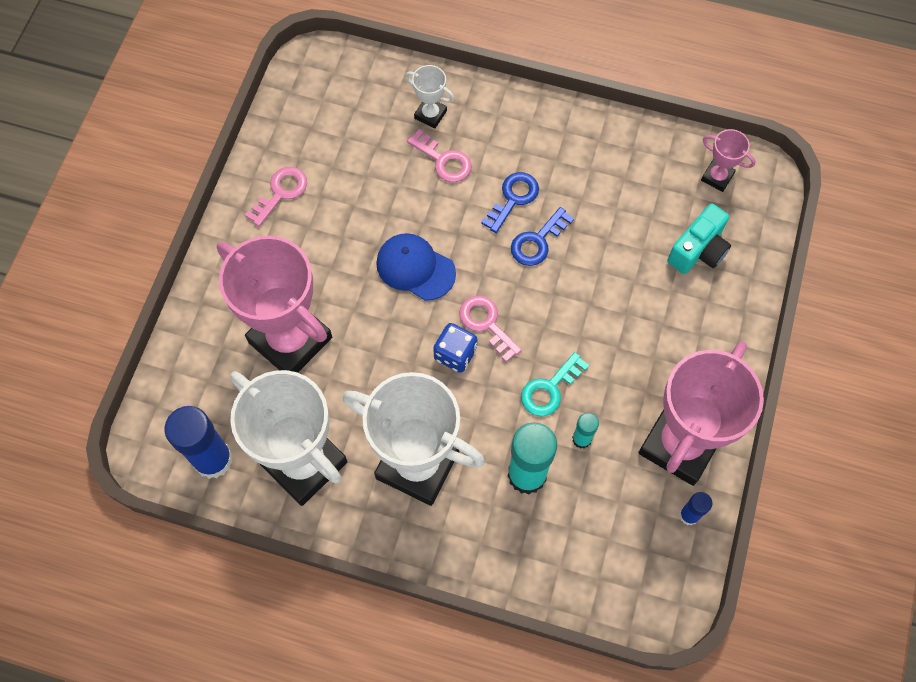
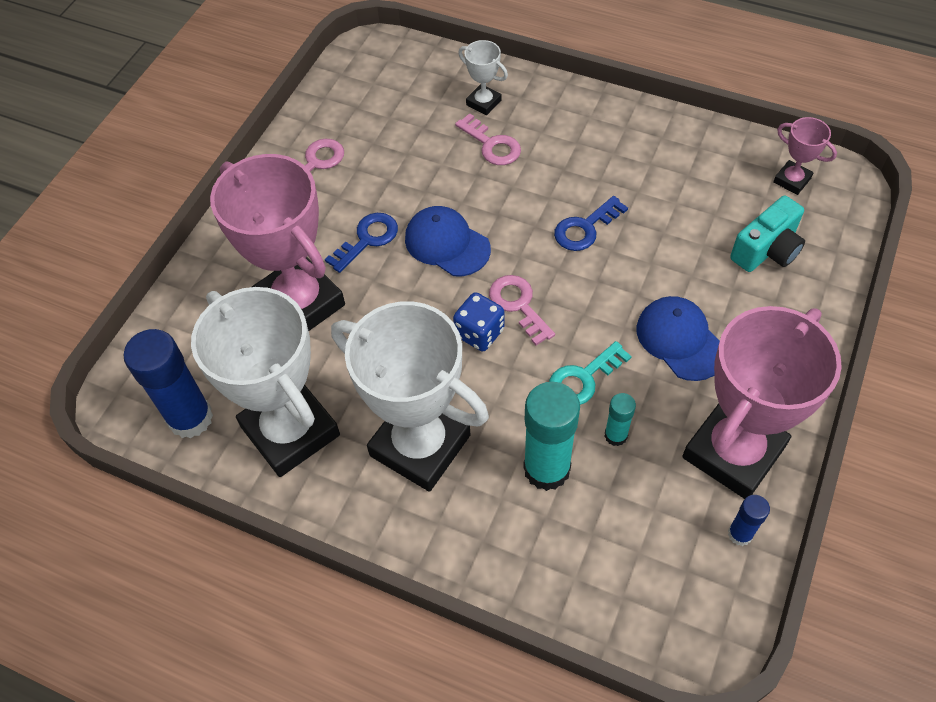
camera: 10 degrees right, 10 degrees down
(513, 198) = (562, 185): blue key -> blue key (367, 239)
(629, 344) = (680, 340): none -> blue cap

